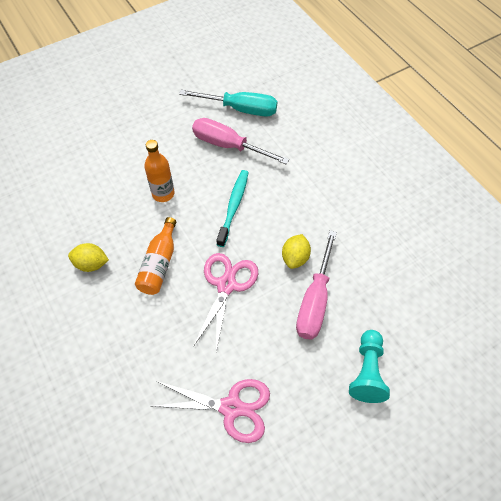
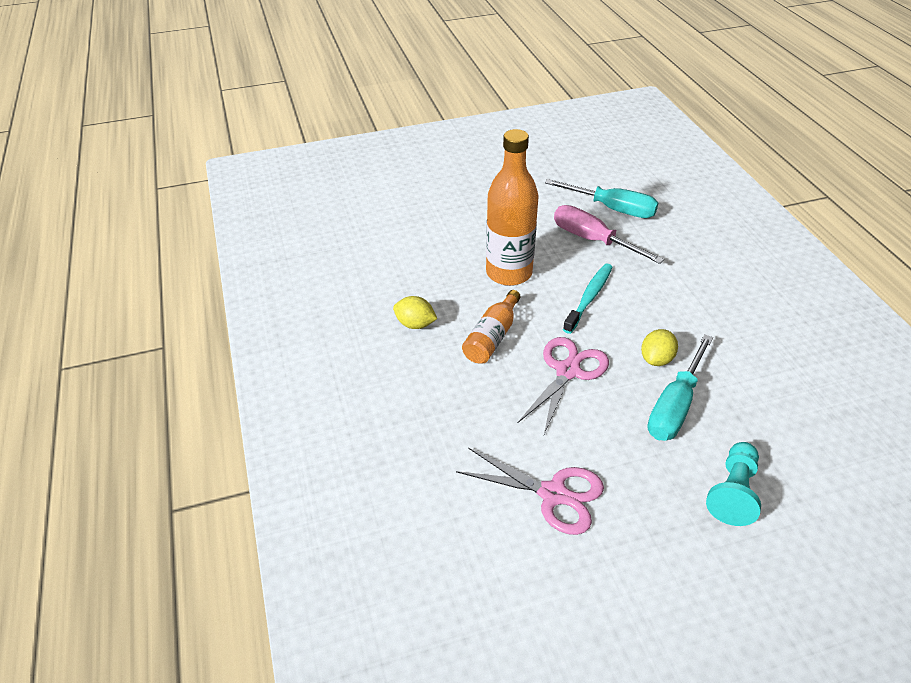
camera: 15 degrees right, 15 degrees down
(163, 194) = (509, 273): orange bottle -> orange bottle, size x1.75
(315, 300) = (675, 405): pink screwdriver -> turquoise screwdriver

